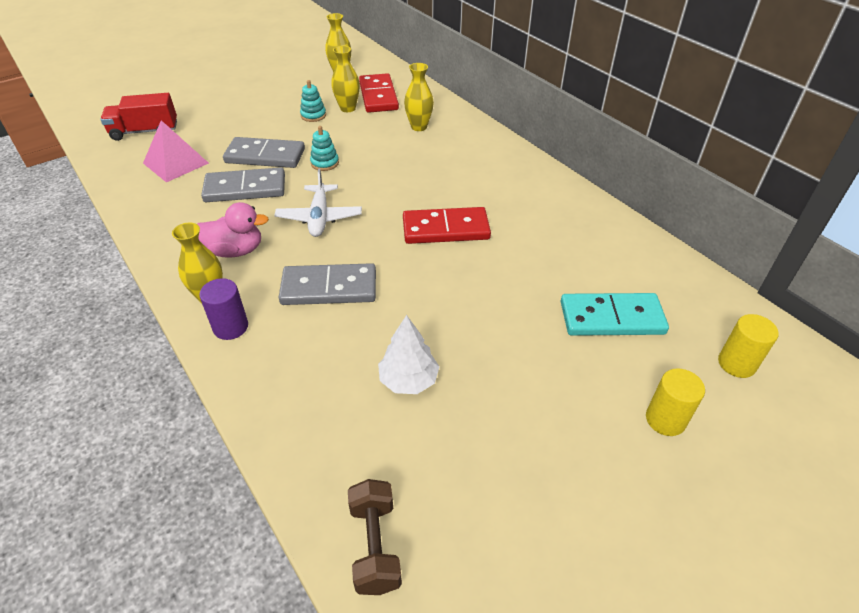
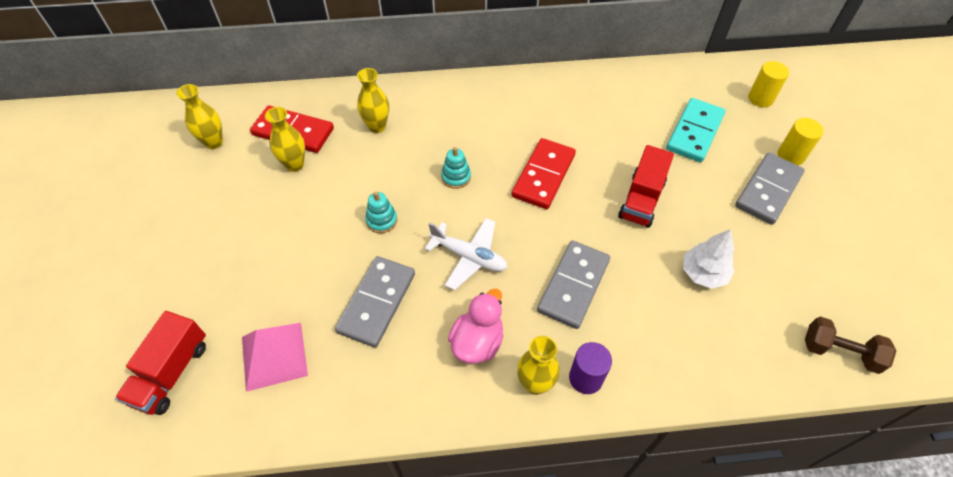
camera: 60 degrees left, 10 degrees up
(265, 156) = (329, 266): grey domino -> grey domino (768, 190)
(313, 115) = (283, 198): turquoise stacking toy -> turquoise stacking toy (456, 177)
(472, 303) = (641, 199): none -> red truck

